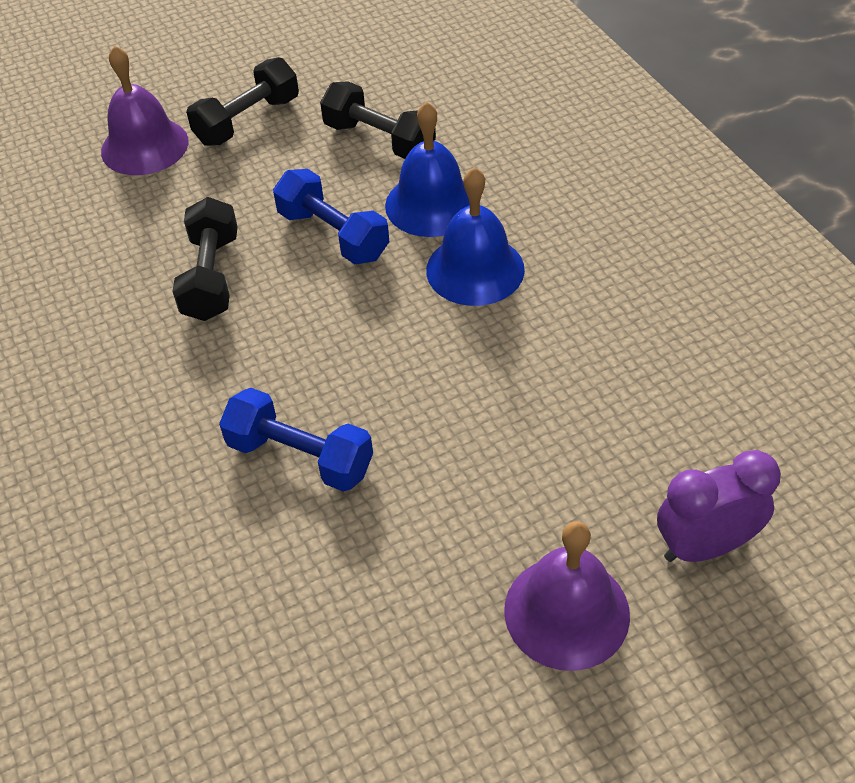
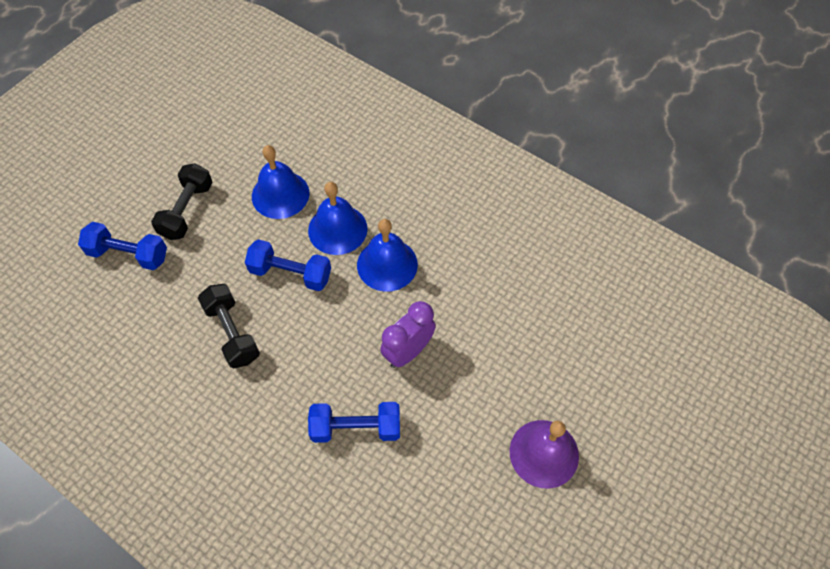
camera: 30 degrees left, 10 degrees up
(144, 146) = (128, 254): purple bell -> blue dumbbell
(379, 140) = (280, 194): black dumbbell -> blue bell
(705, 546) = (591, 384): purple clock -> purple clock (408, 351)

